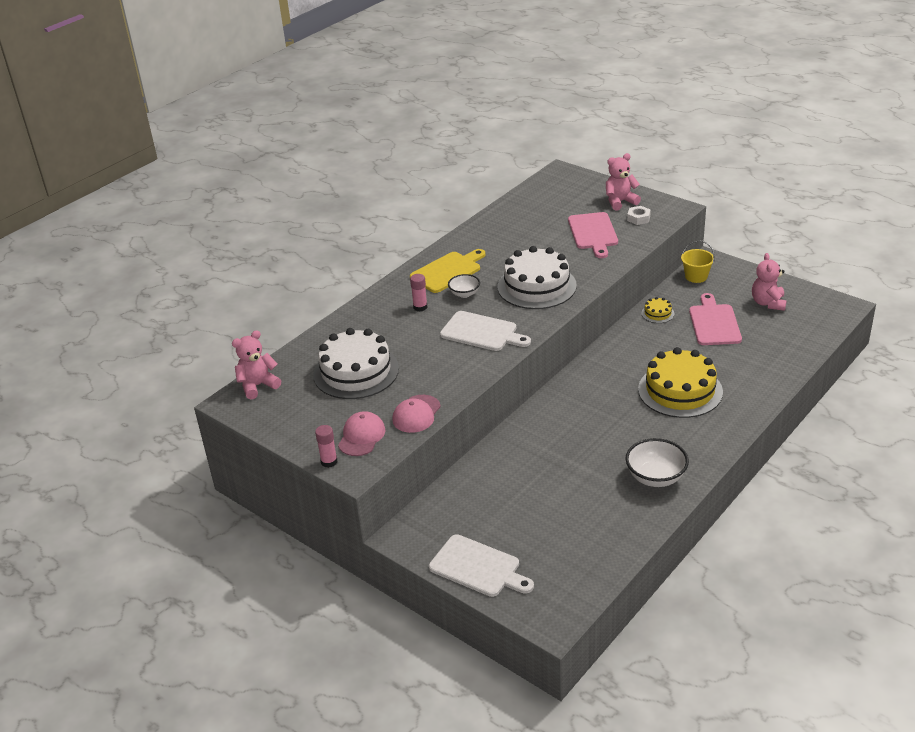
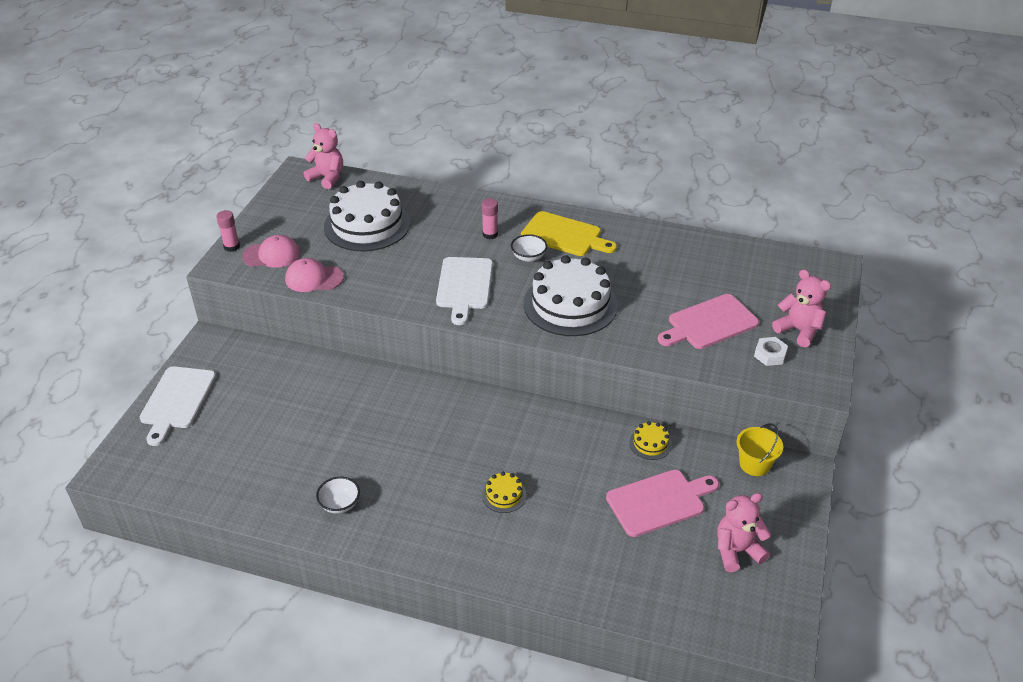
camera: 65 degrees right, 5 degrees up
(655, 477) = (340, 504): white bowl -> white bowl, size x0.60
(680, 390) = (504, 495): yellow cake -> yellow cake, size x0.43

